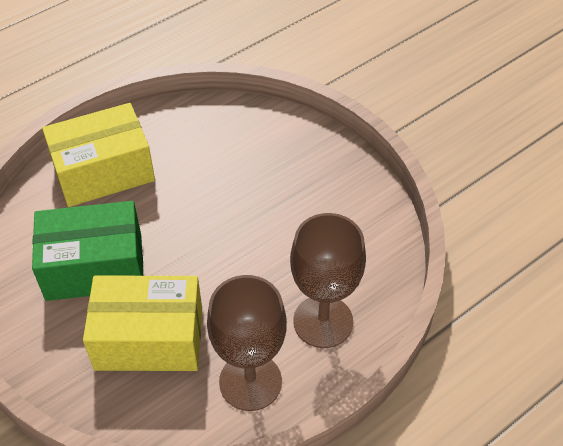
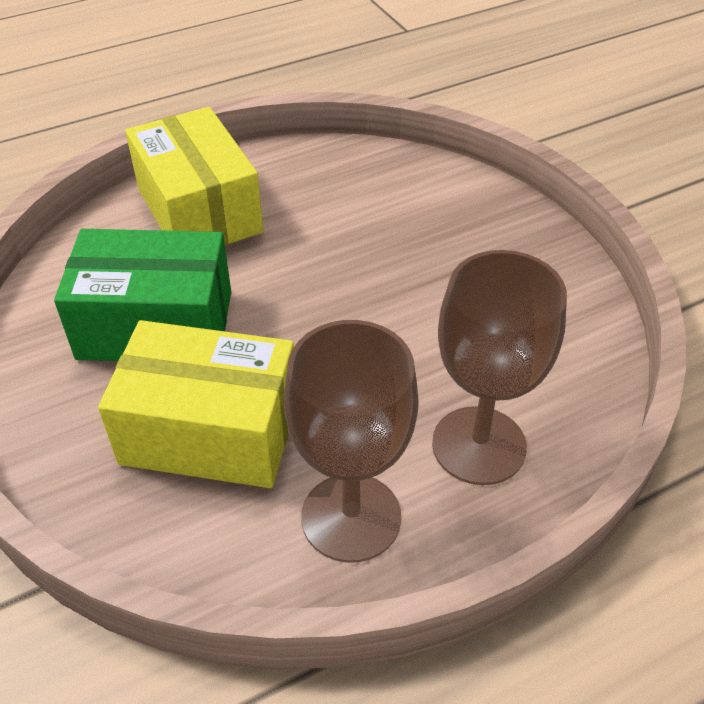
camera: 10 degrees right, 5 degrees down
(103, 171) = (199, 210): yellow box -> yellow box turned 75 degrees clockwise

